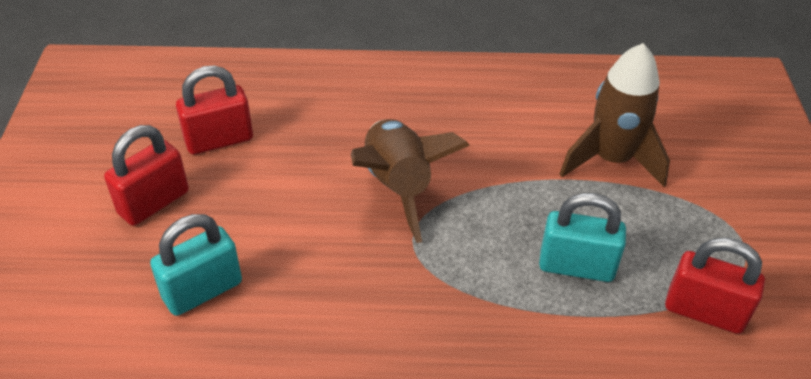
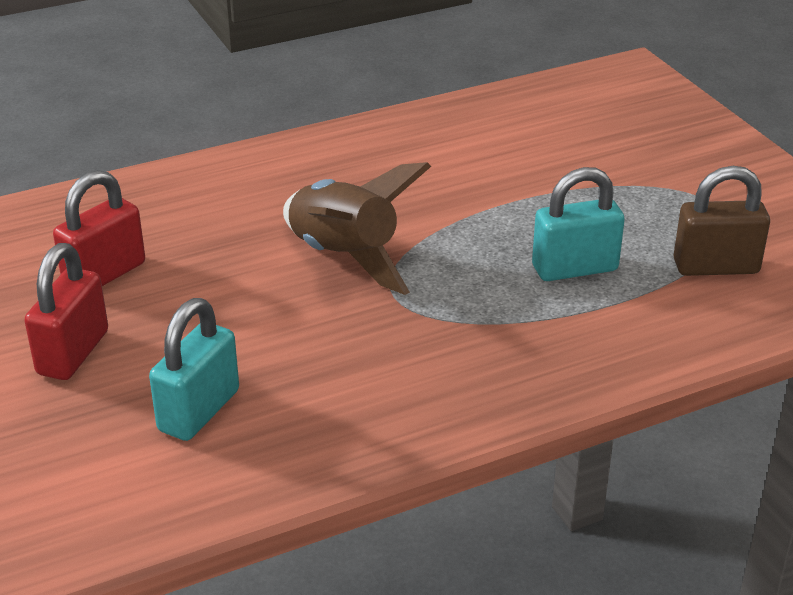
camera: 25 degrees left, 10 degrees down
(611, 159) = (545, 172): brown rocket -> none
(704, 312) = (716, 267): red padlock -> brown padlock

